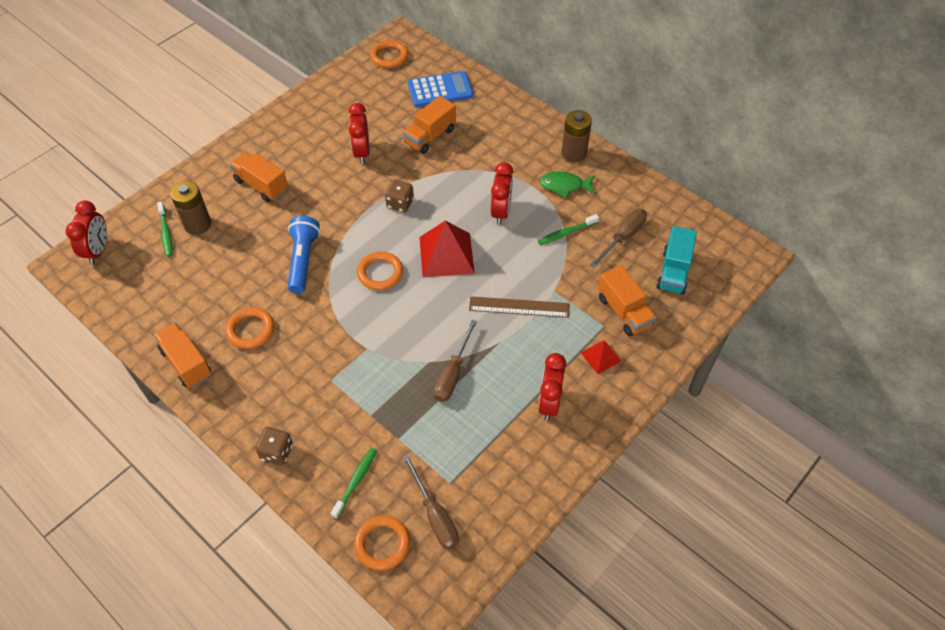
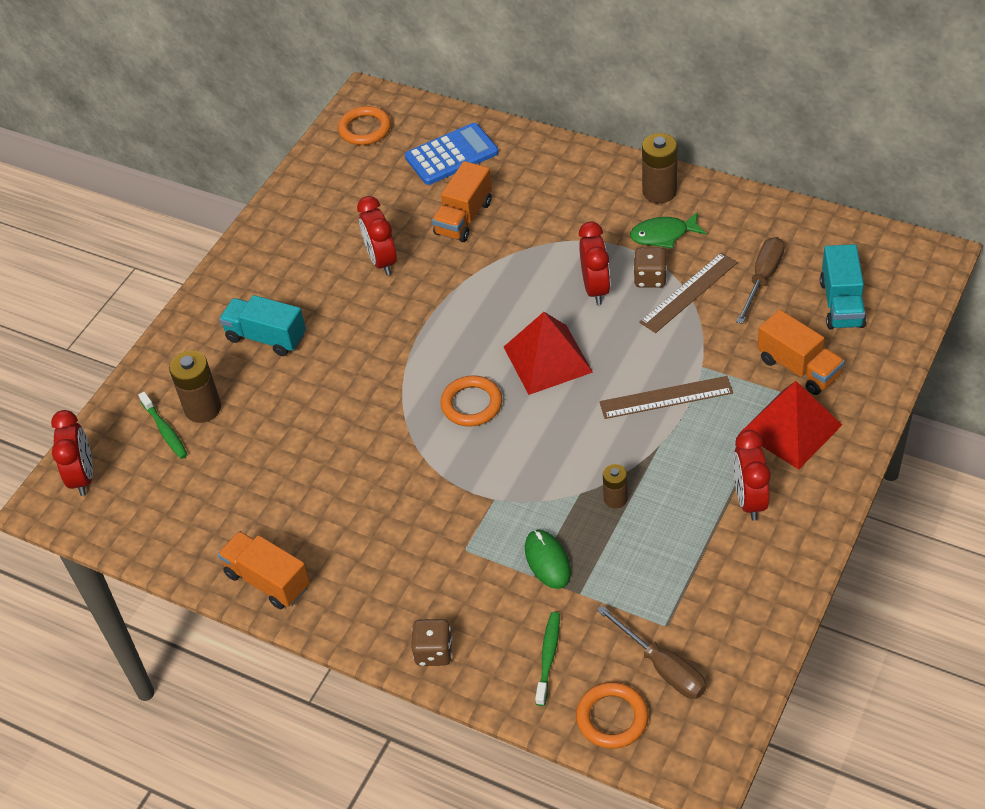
camera: 10 degrees left, 5 degrees down
(250, 330) = (333, 518): orange ring -> none
(261, 185) = (266, 337): orange truck -> turquoise truck
(303, 260) = (364, 415): blue flashlight -> none
(385, 406) = (547, 561): none -> green mouse
(400, 204) = (460, 312): brown dice -> brown dice (650, 278)
(452, 373) = (615, 499): brown screwdriver -> brown battery
(566, 233) = (689, 292): green toothbrush -> brown ruler
(600, 356) = (791, 428): red pyramid -> red pyramid, size x1.89

